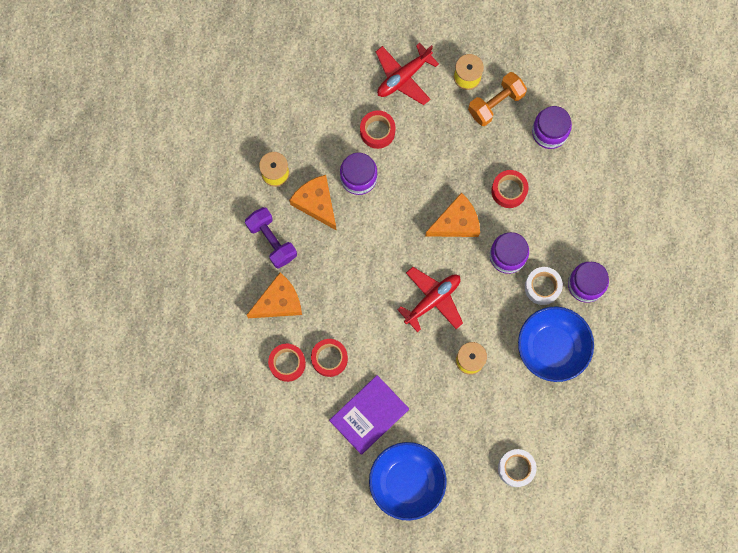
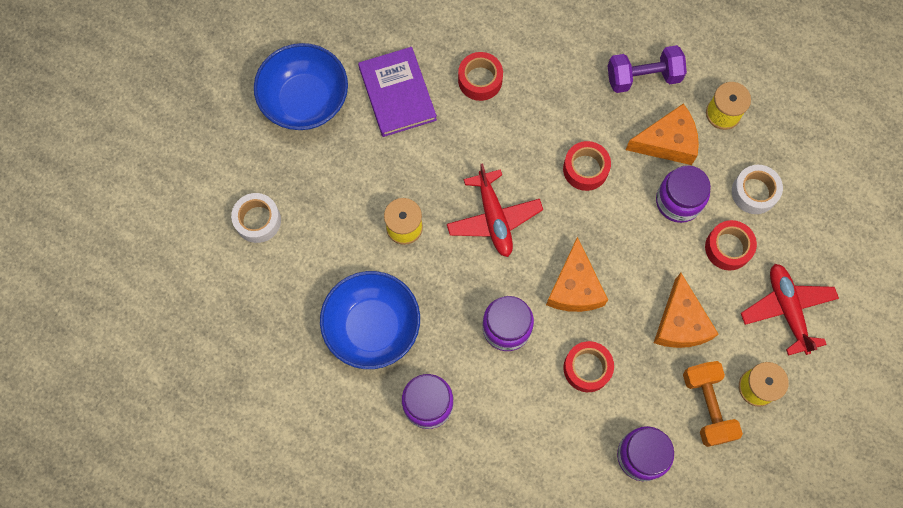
camera: 115 degrees right, 5 degrees down
(279, 302) = (569, 55): orange cheese -> orange cheese (680, 323)
(287, 363) = (496, 36): red tape -> red tape (585, 169)
(542, 287) = (449, 351): white tape -> white tape (754, 192)

